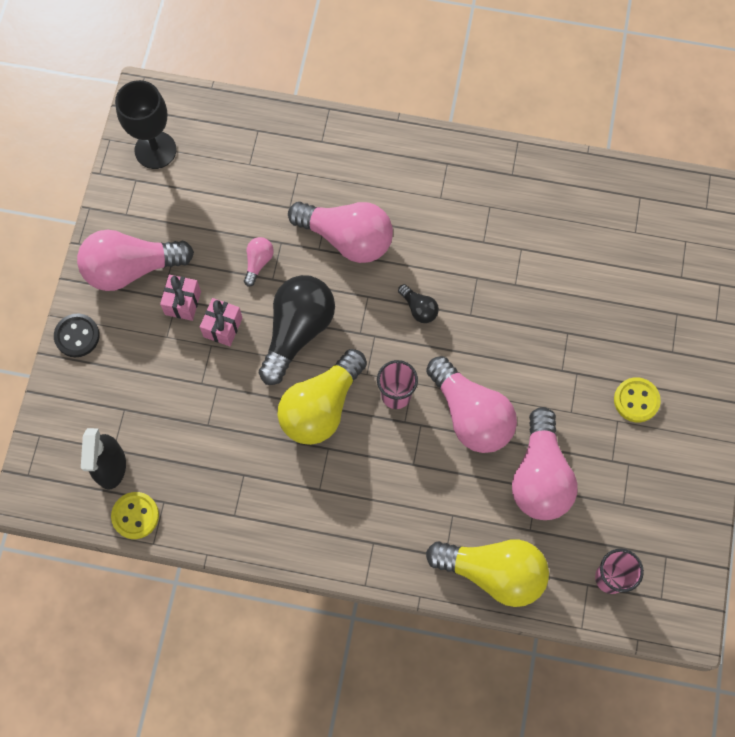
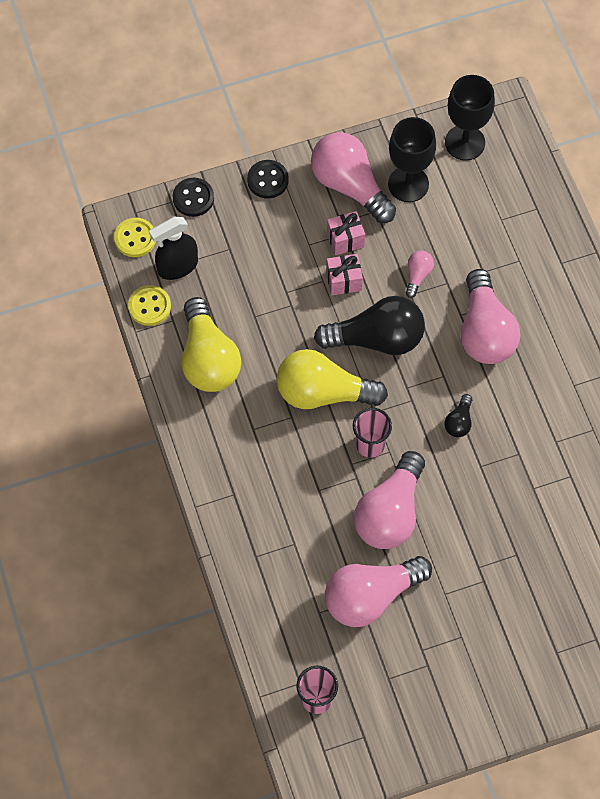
camera: 60 degrees right, 5 degrees down
(49, 413) = (193, 198): none -> black button
(164, 219) = (408, 184): none -> black goblet
(258, 262) = (417, 275): pink light bulb -> pink light bulb turned 60 degrees counterclockwise
(493, 572) = (265, 601): yellow light bulb -> yellow light bulb (208, 359)
(636, 400) = (490, 643): yellow button -> yellow button (135, 238)

